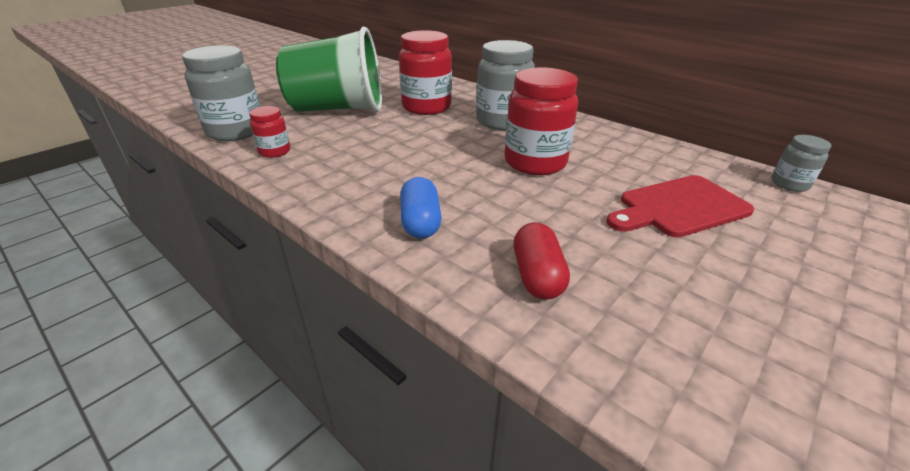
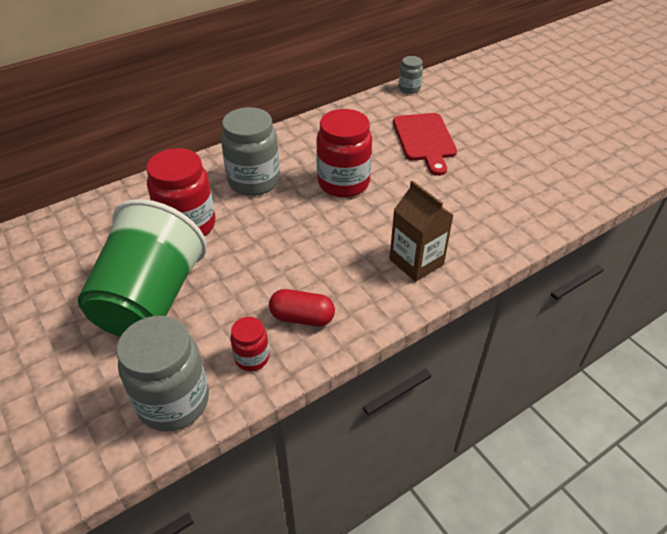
camera: 75 degrees left, 10 degrees up
(420, 222) = (416, 262): blue capsule -> brown carton
(537, 276) = (485, 220): red capsule -> red capsule (302, 317)

